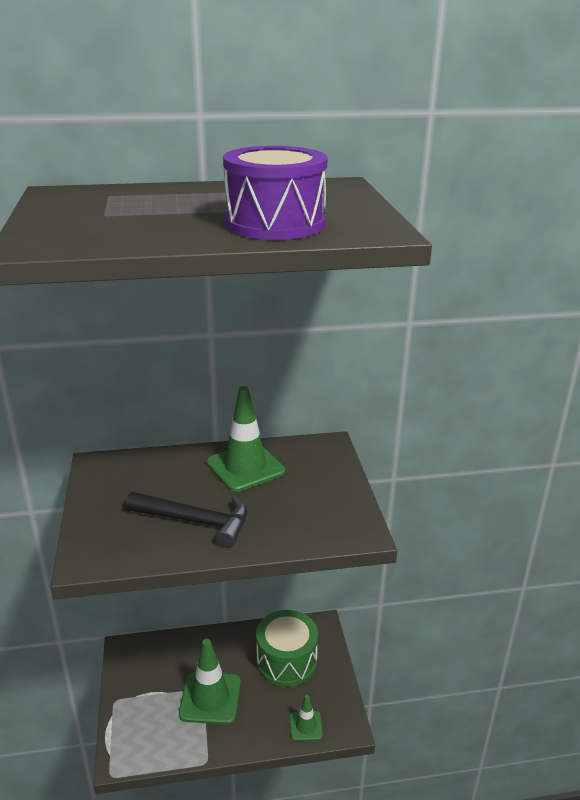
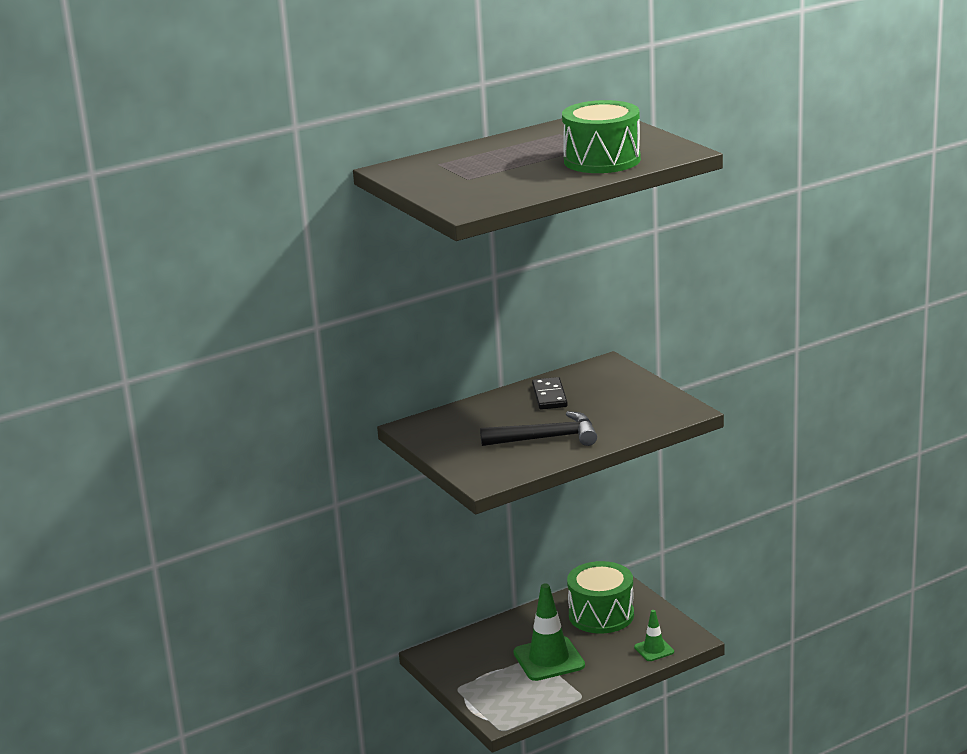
camera: 20 degrees left, 5 degrees down
(245, 467) = (549, 396): green traffic cone -> black domino
(275, 224) = (602, 160): purple drum -> green drum

